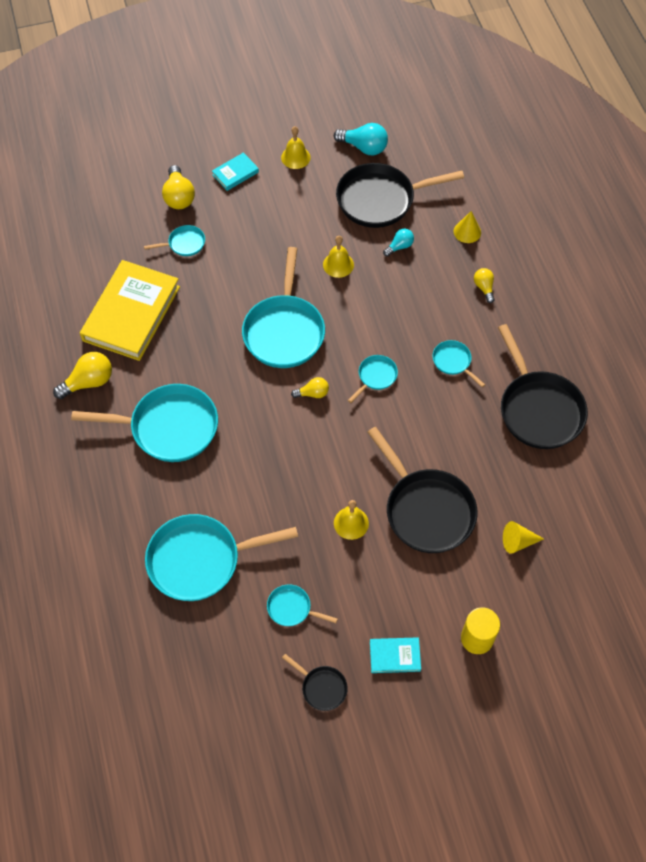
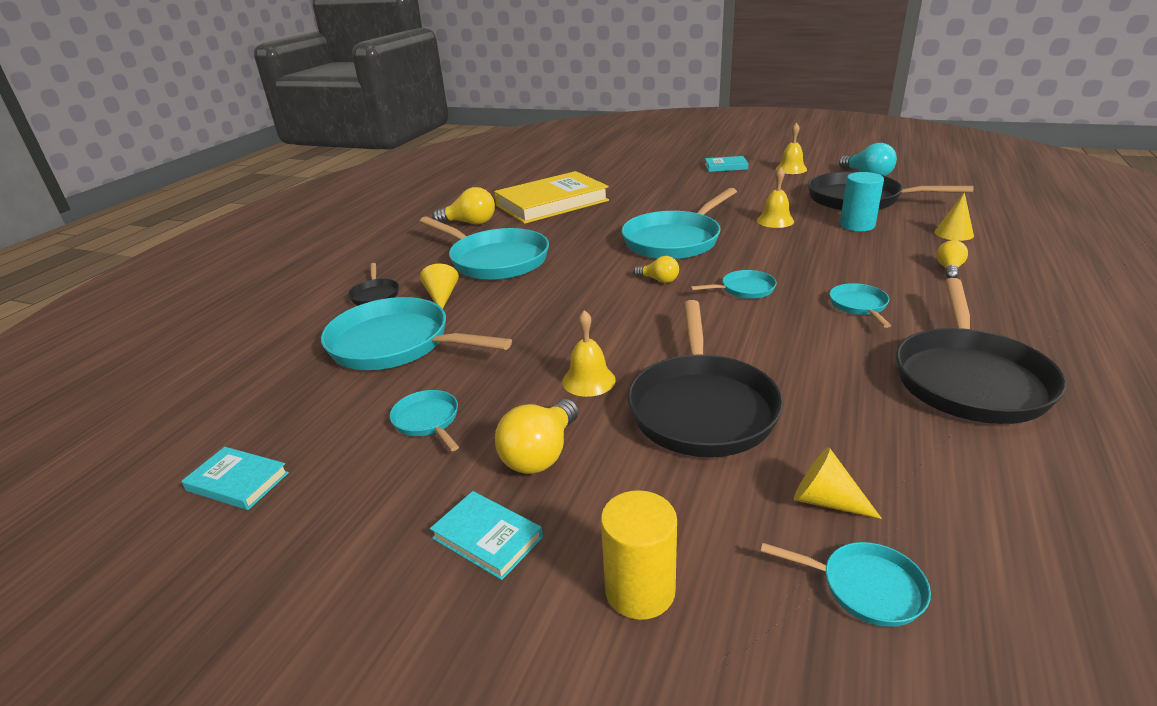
camera: 40 degrees right, 30 degrees down
(176, 495) = (441, 297): none -> yellow cone
(179, 197) = (664, 167): yellow light bulb -> yellow light bulb (540, 454)
(184, 244) = (640, 185): turquoise pan -> turquoise pan (865, 587)
(237, 710) = (238, 482): none -> turquoise book
(321, 687) = (353, 516): black pan -> black pan (375, 295)
(399, 246) = (857, 225): turquoise light bulb -> turquoise cylinder

